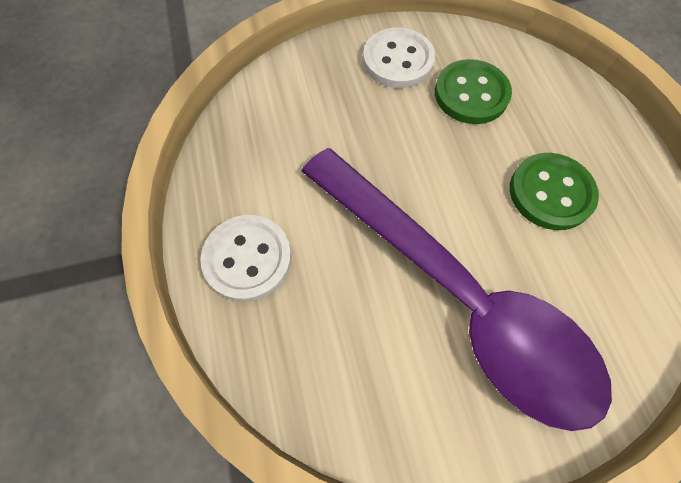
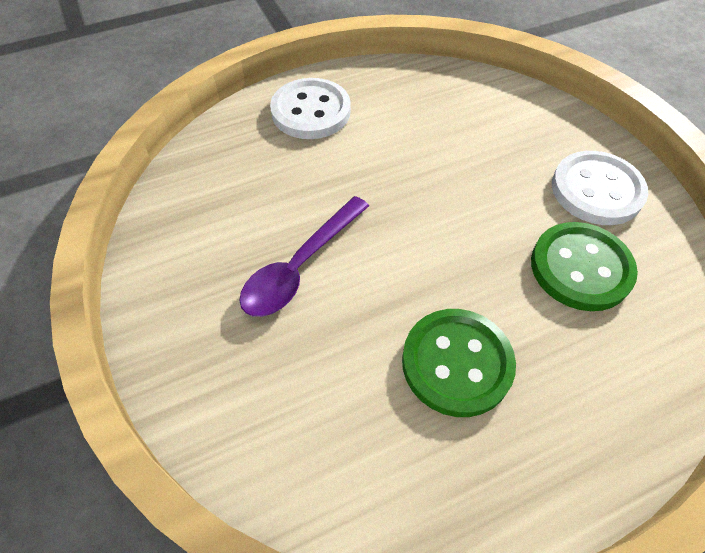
camera: 80 degrees right, 10 degrees down
(454, 294) = (300, 266): purple spoon -> purple spoon, size x0.45

